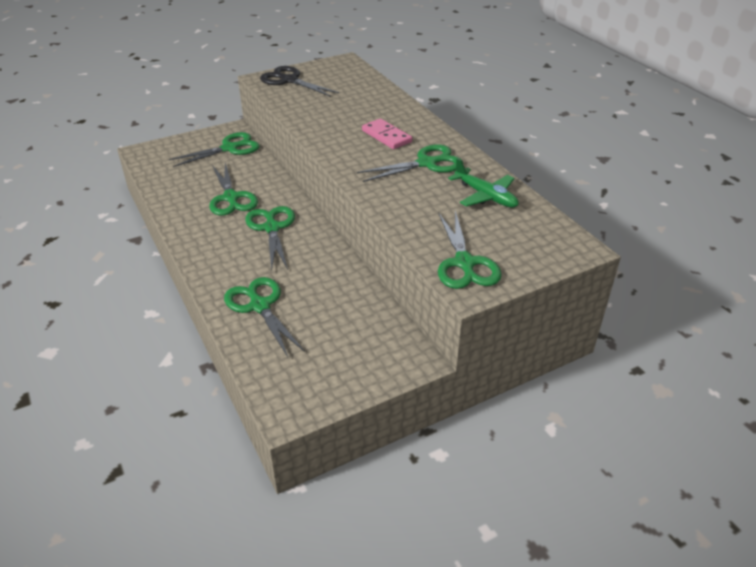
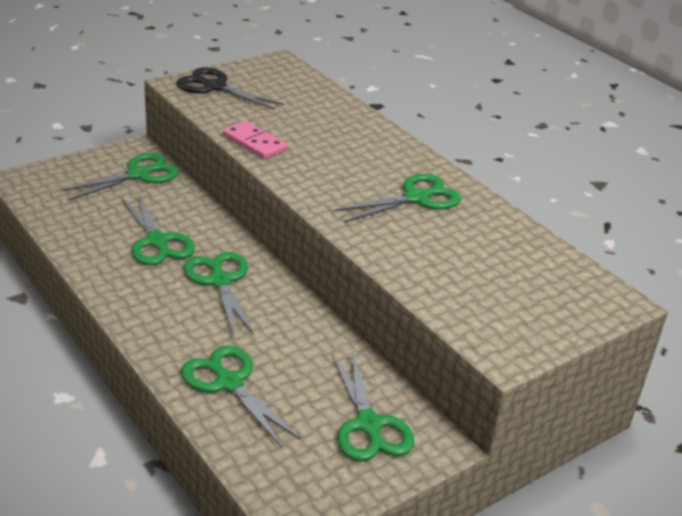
camera: 10 degrees left, 5 degrees down
(386, 136) = (358, 163): pink domino -> pink domino (254, 143)
(464, 263) = (491, 323): green scissors -> green scissors (368, 425)
(485, 196) = (496, 239): green plane -> none

